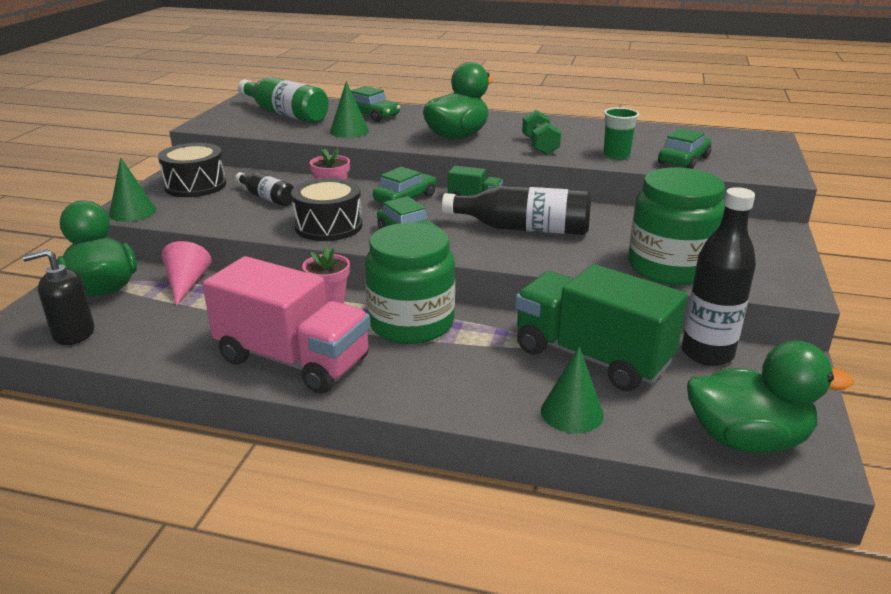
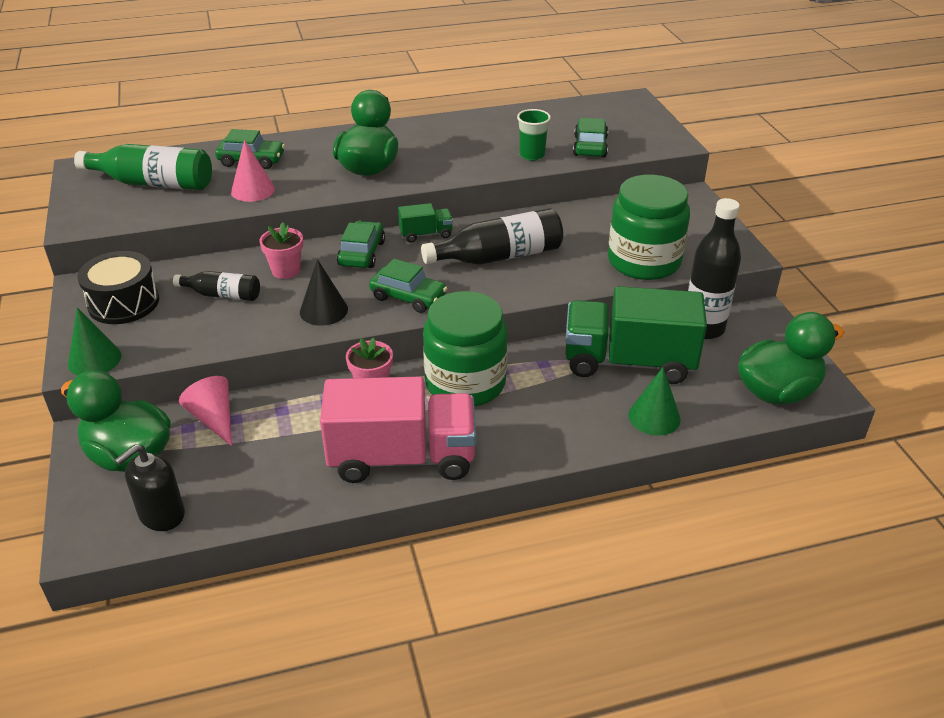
camera: 30 degrees left, 10 degrees up
(328, 226) = (323, 310): black drum -> black cone
(349, 131) = (253, 190): green cone -> pink cone
(540, 146) = (457, 161): green dumbbell -> none

